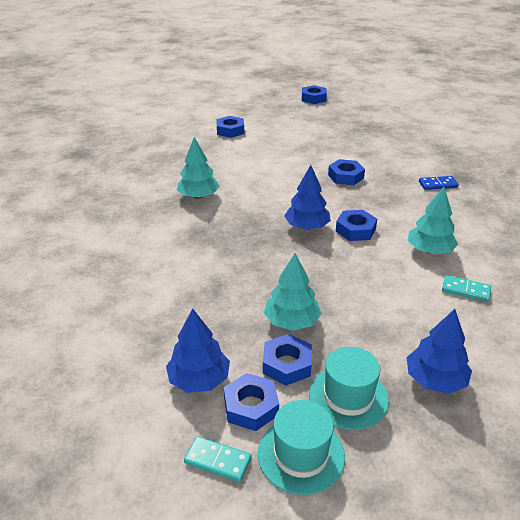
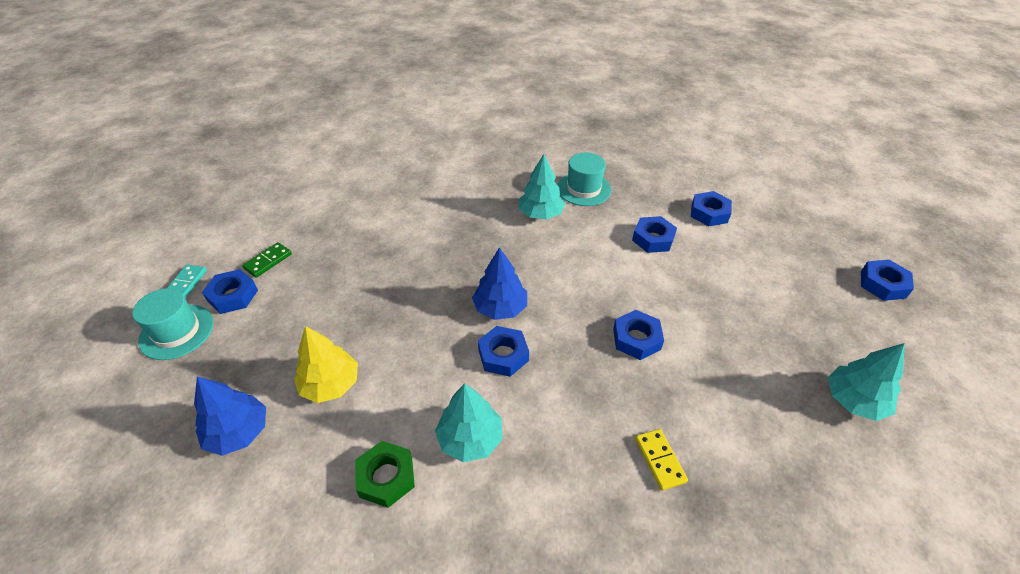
camera: 80 degrees right, 10 degrees up
(199, 379) = (268, 261): blue tree -> green domino
(287, 364) = (277, 313): blue nut -> blue nut (653, 239)
(292, 321) = (334, 311): turquoise tree -> turquoise tree (854, 401)
(348, 397) = (230, 359): turquoise hat -> turquoise hat (583, 189)
(381, 321) = (330, 384): none -> yellow tree
(438, 184) = (659, 460): blue domino -> yellow domino
(465, 290) = (386, 477): turquoise domino -> green nut

